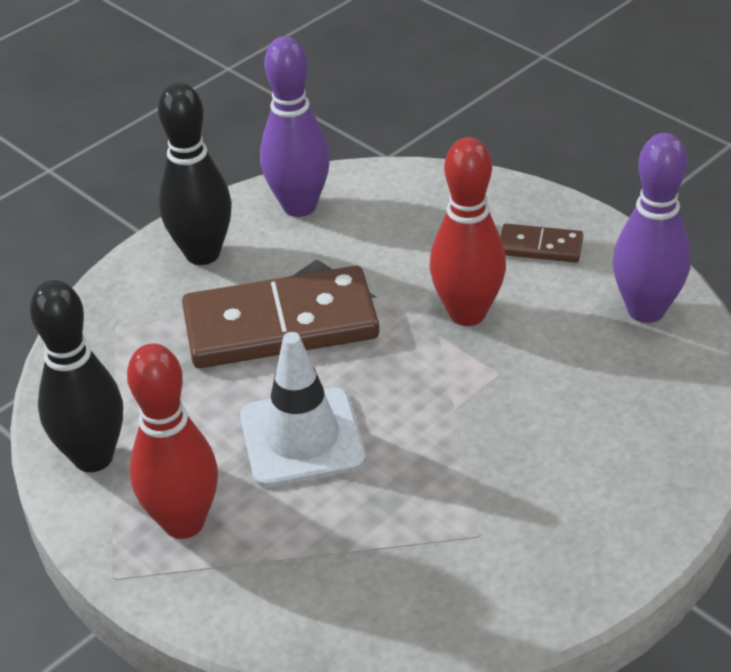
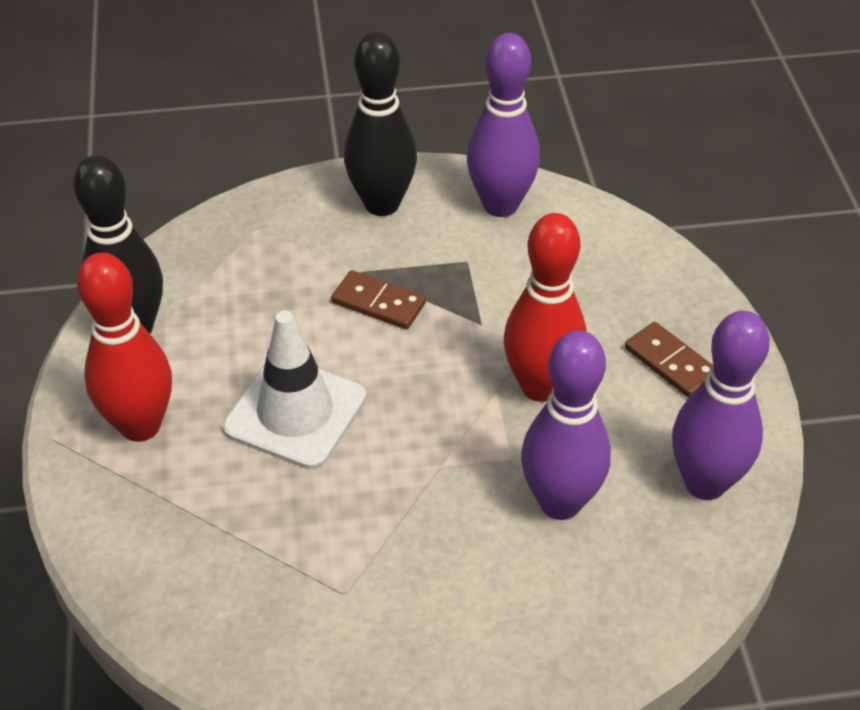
camera: 35 degrees right, 5 degrees up
(280, 325) = (378, 303): brown domino -> brown domino, size x0.46
(564, 380) = (560, 502): none -> purple bowling pin

